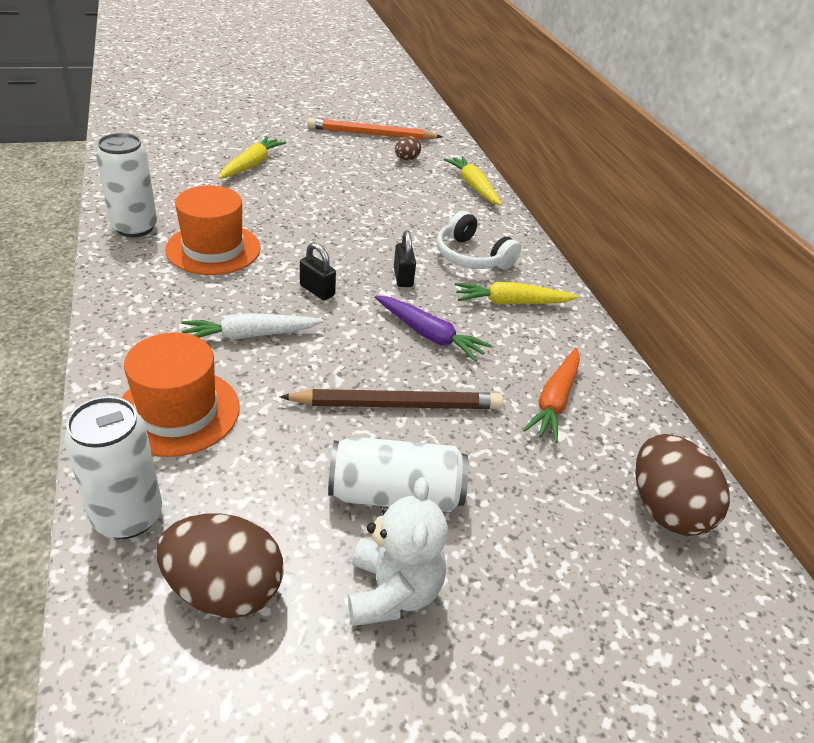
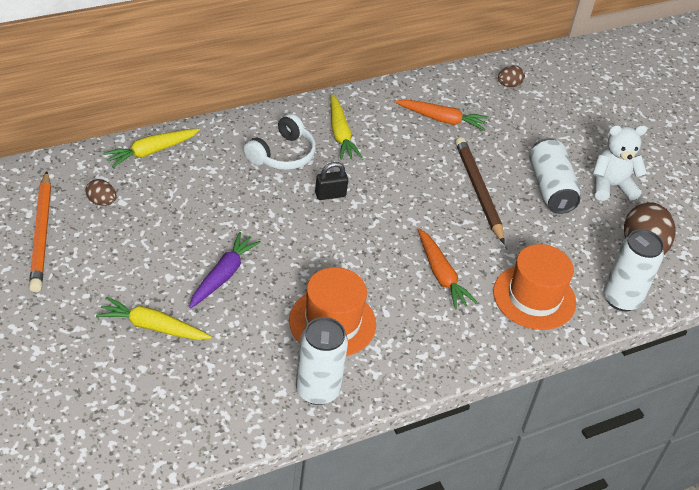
camera: 100 degrees left, 5 degrees up
(250, 335) = (441, 275): white carrot -> orange carrot
(317, 290) = (369, 244): black padlock -> none
(429, 335) = (399, 178): purple carrot -> purple carrot (223, 275)
(665, 509) = (509, 85): brown egg -> brown egg, size x0.50

